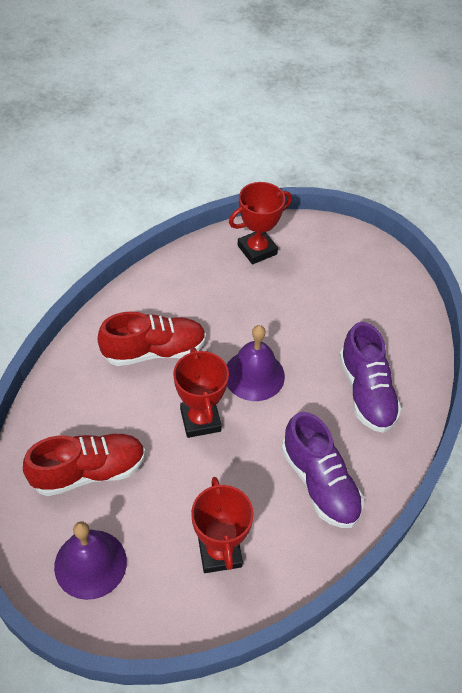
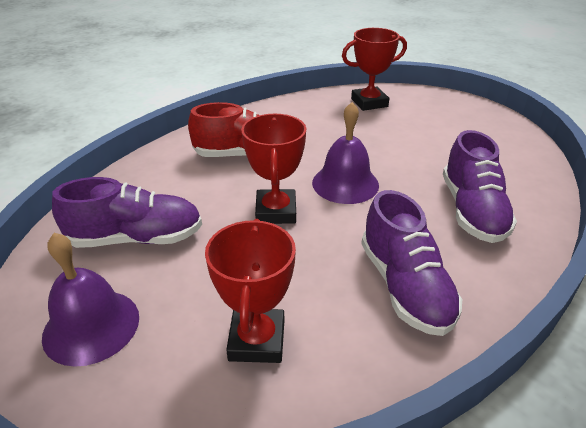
camera: 15 degrees right, 15 degrees down
(88, 471) = (136, 238): red shoe -> purple shoe

